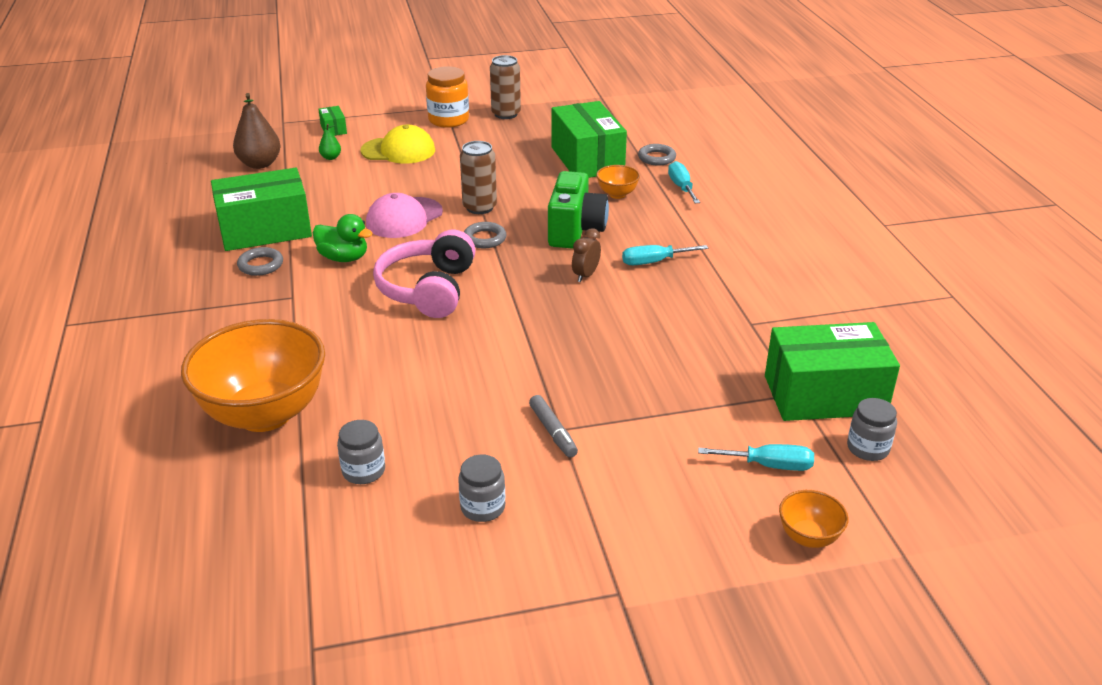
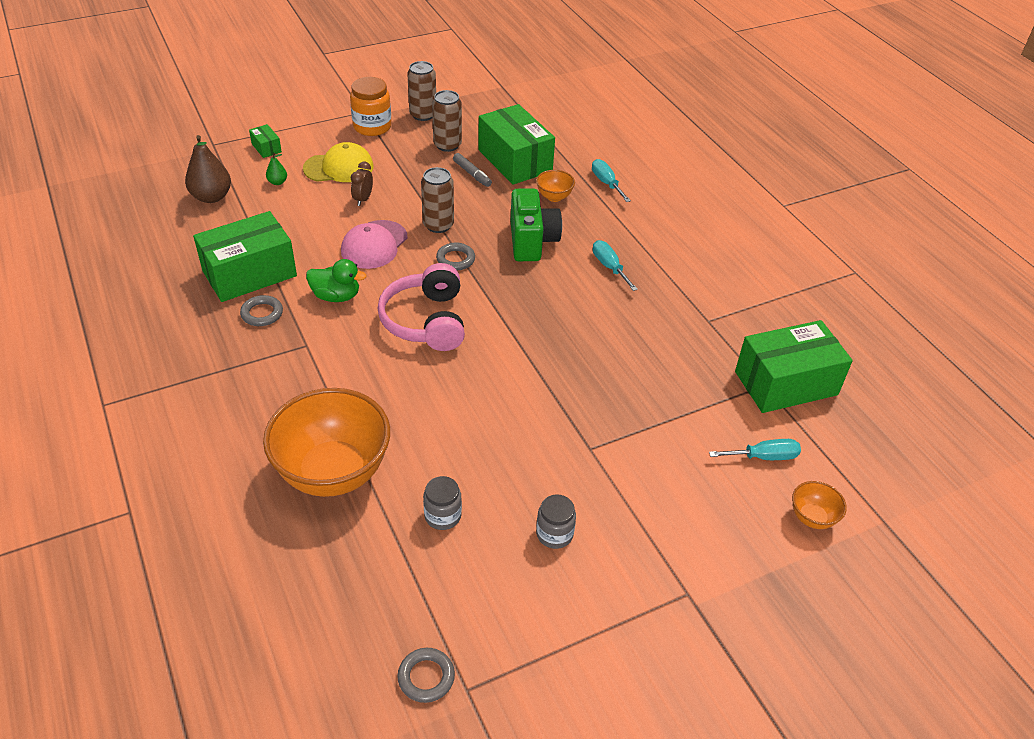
camera: 15 degrees left, 10 degrees up
(520, 141) = (447, 145): none -> brown can
(553, 432) = (585, 452): grey marker -> grey marker (472, 174)
(585, 275) = (557, 288): brown clock -> brown clock (363, 199)
(654, 262) = (609, 267): turquoise screwdriver -> turquoise screwdriver turned 90 degrees clockwise
(656, 158) = (575, 153): grey ring -> grey ring (426, 677)
(868, 448) = (832, 429): grey jar -> none

